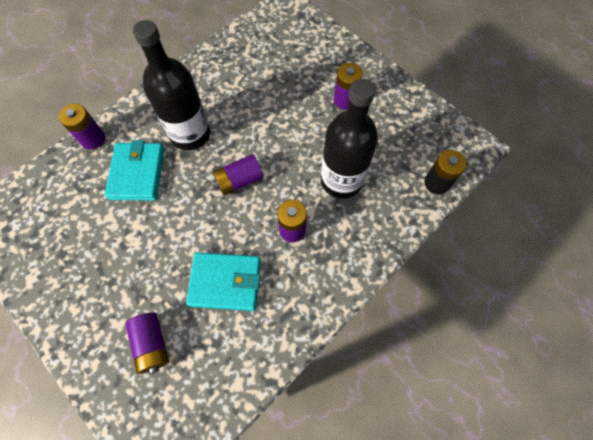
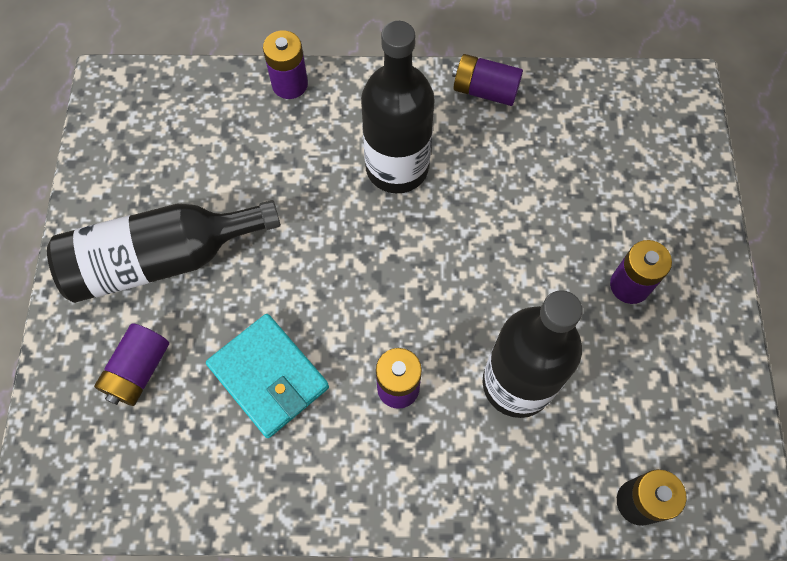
camera: 45 degrees right, 0 degrees up
(108, 279) = (161, 259): none -> black bottle
(137, 173) = (297, 165): turquoise wallet -> none
(239, 180) = (397, 273): purple battery -> purple battery (485, 90)

